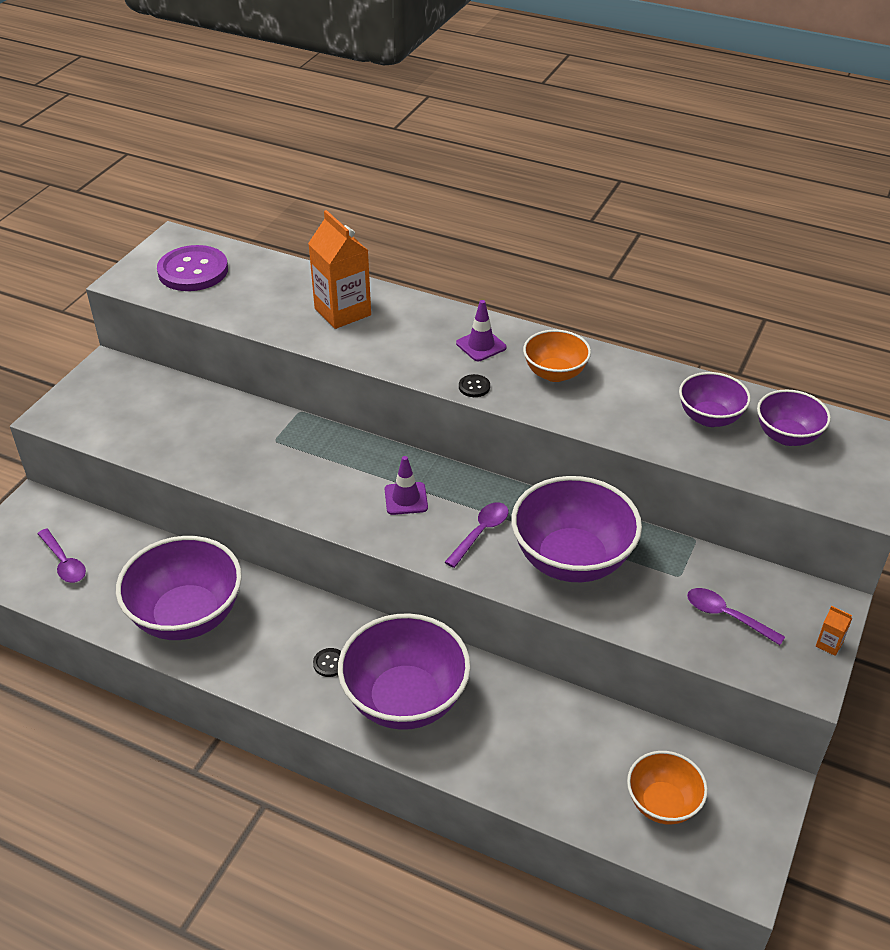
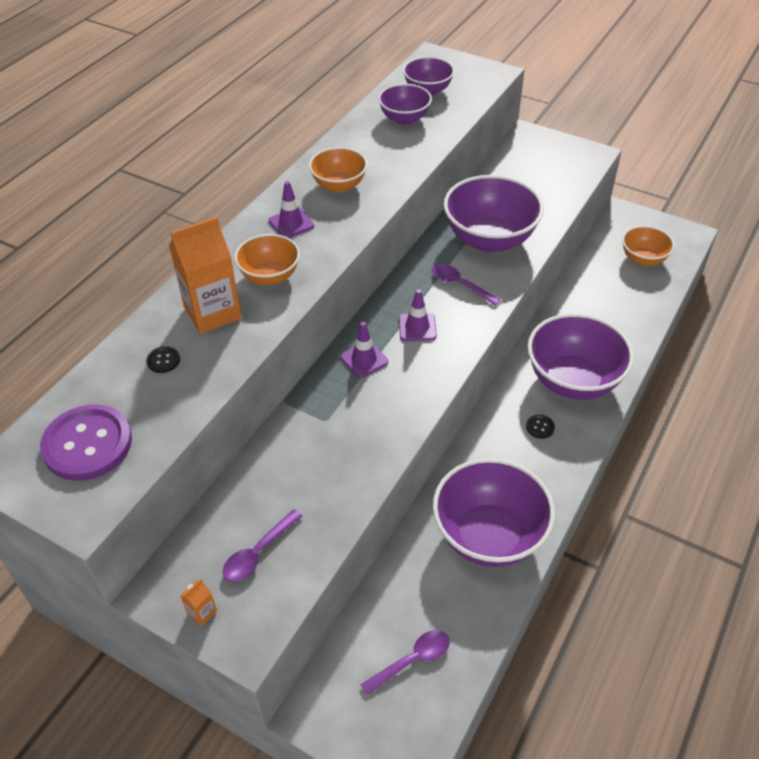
camera: 85 degrees left, 5 degrees up
(355, 461) = (364, 360): none -> purple traffic cone
(396, 340) = (270, 276): none -> orange bowl
(474, 387) = (350, 231): black button -> black button (163, 360)
(727, 616) = (541, 176): purple spoon -> purple spoon (258, 552)
(829, 644) = (561, 141): orange carton -> orange carton (202, 612)

